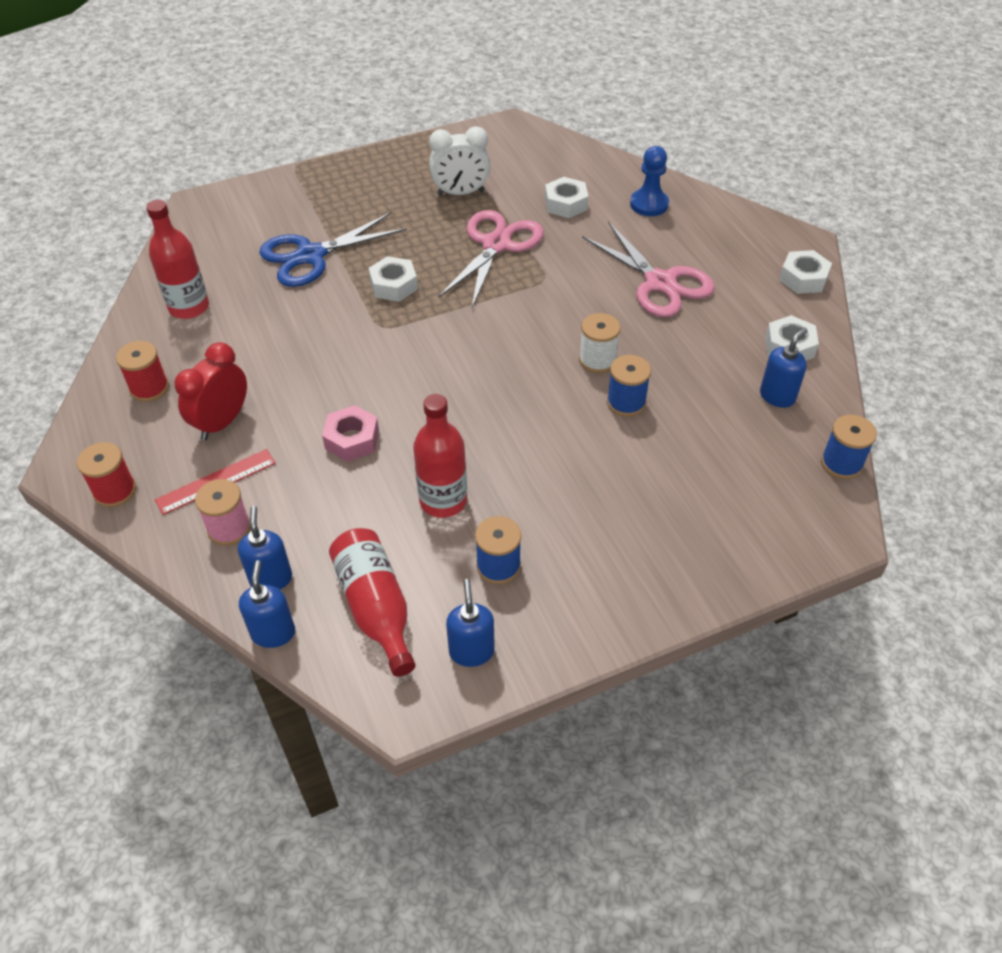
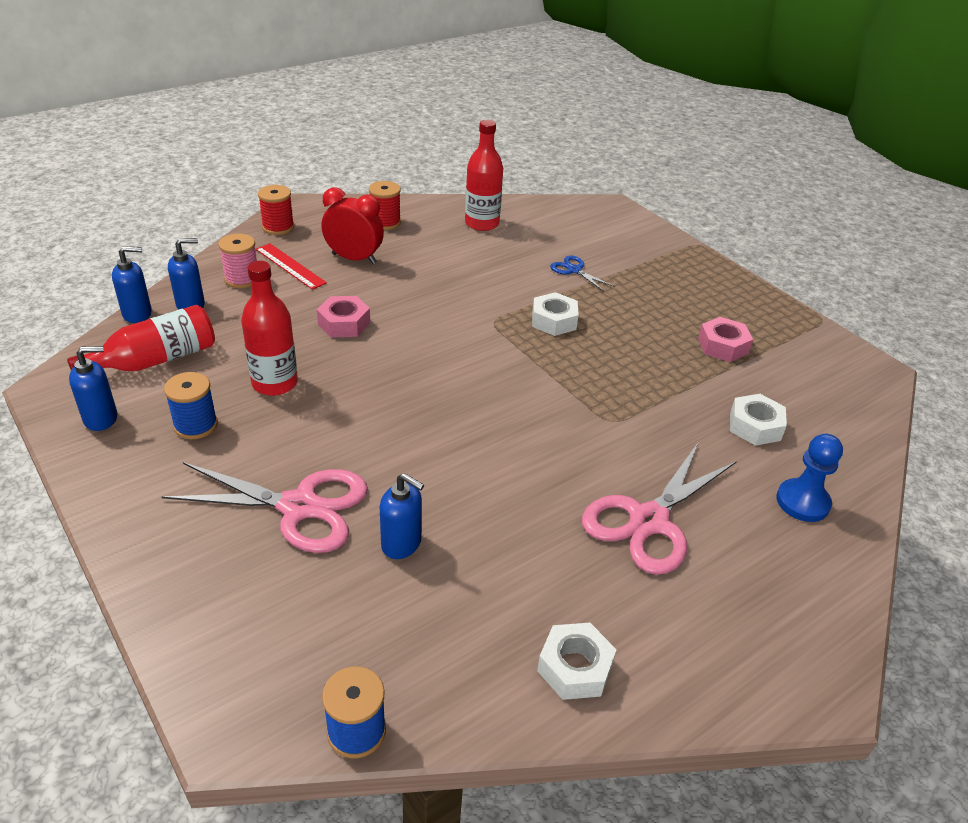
camera: 75 degrees right, 10 degrees down
(311, 255) = (574, 270): blue scissors -> blue scissors, size x0.49
(460, 193) = (722, 346): white clock -> pink nut
(496, 245) = (650, 380): pink scissors -> pink scissors (299, 507)
(597, 360) = (490, 473): white spool -> none
(626, 402) = (428, 501): blue spool -> none
(777, 396) = (471, 653): blue soap dispenser -> blue soap dispenser (402, 544)
(803, 278) = (735, 687): white nut -> none

